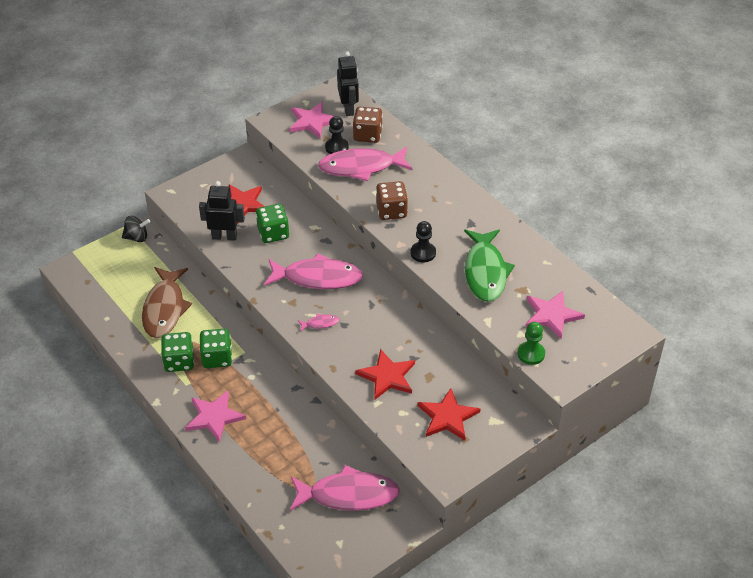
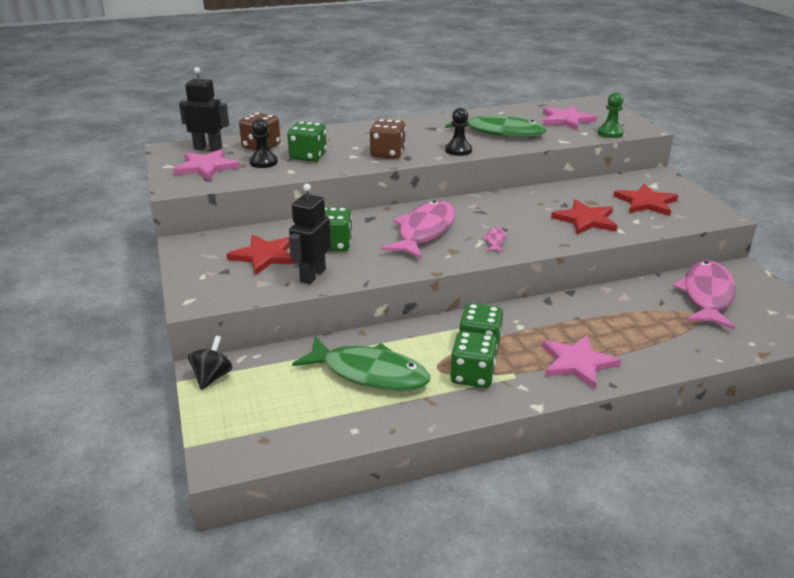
camera: 70 degrees left, 15 degrees down
(165, 309) = (369, 373): brown fish -> green fish
(361, 167) = (308, 156): pink fish -> green dice

